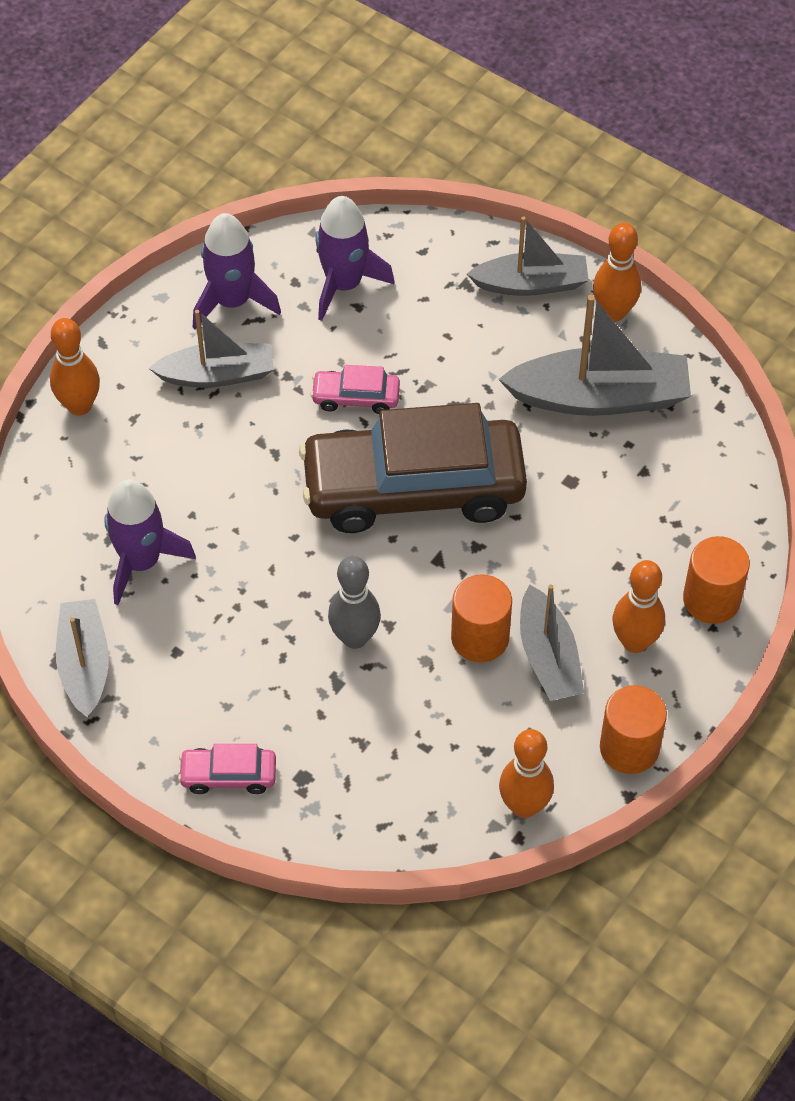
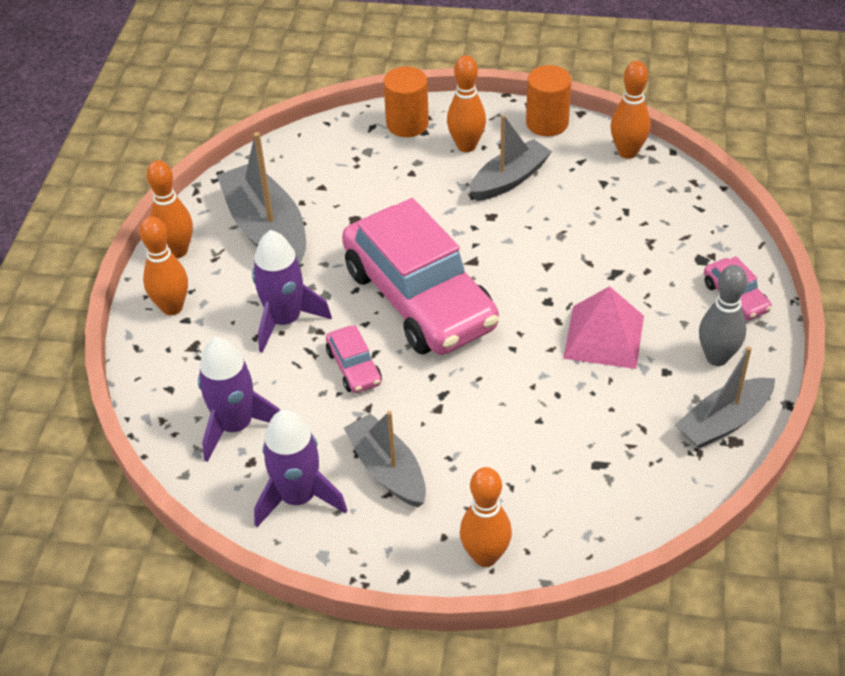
camera: 115 degrees left, 10 degrees down
(141, 562) = (607, 431): purple rocket -> purple rocket (285, 320)
(256, 622) = (604, 337): none -> pink pyramid
(355, 637) = (572, 278): grey bowling pin -> grey bowling pin (717, 357)
(413, 488) = (419, 298): brown car -> pink car
(480, 638) = (521, 216): orange cylinder -> none
(531, 284) = (172, 307): grey boat -> orange bowling pin

